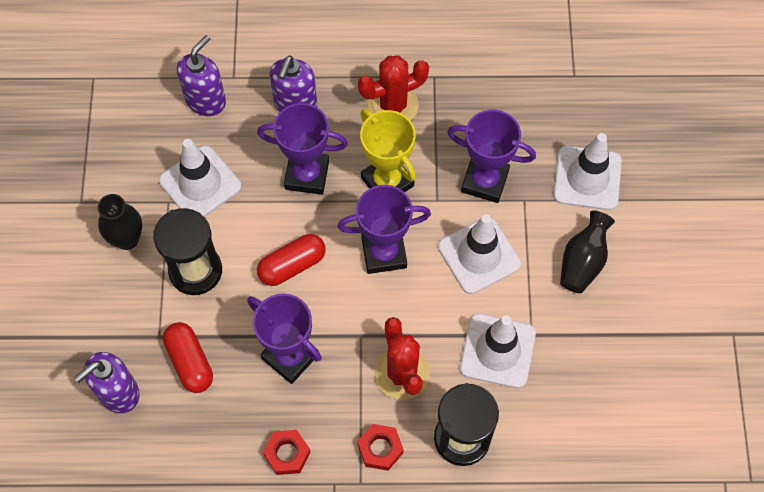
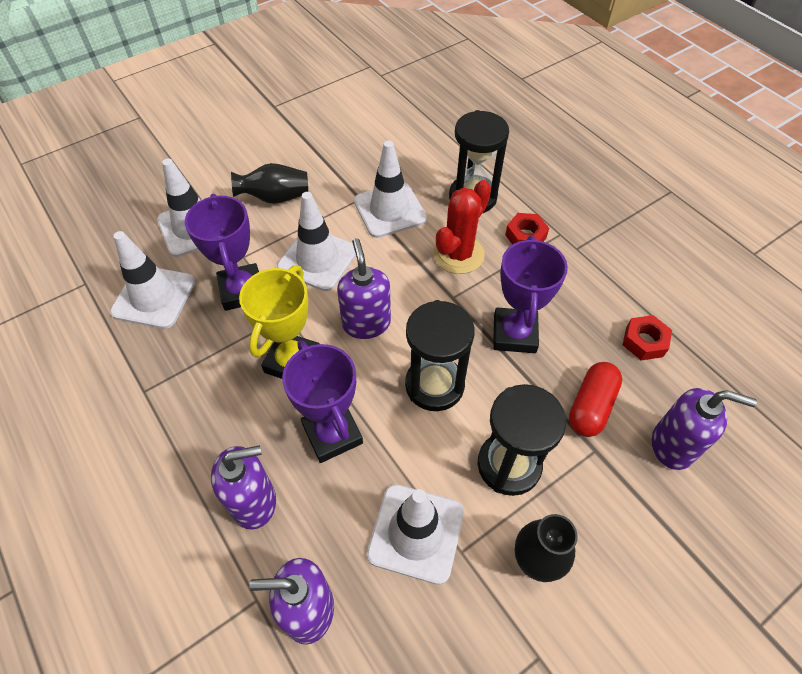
camera: 125 degrees left, 10 degrees down
(287, 454) = (587, 288): red nut -> red nut (644, 341)
(292, 265) = (434, 385): red capsule -> black hourglass
(384, 253) = (366, 323): purple trophy -> purple soap dispenser
(393, 105) = (201, 406): red cactus -> none
(523, 117) = (154, 297): none -> white traffic cone

